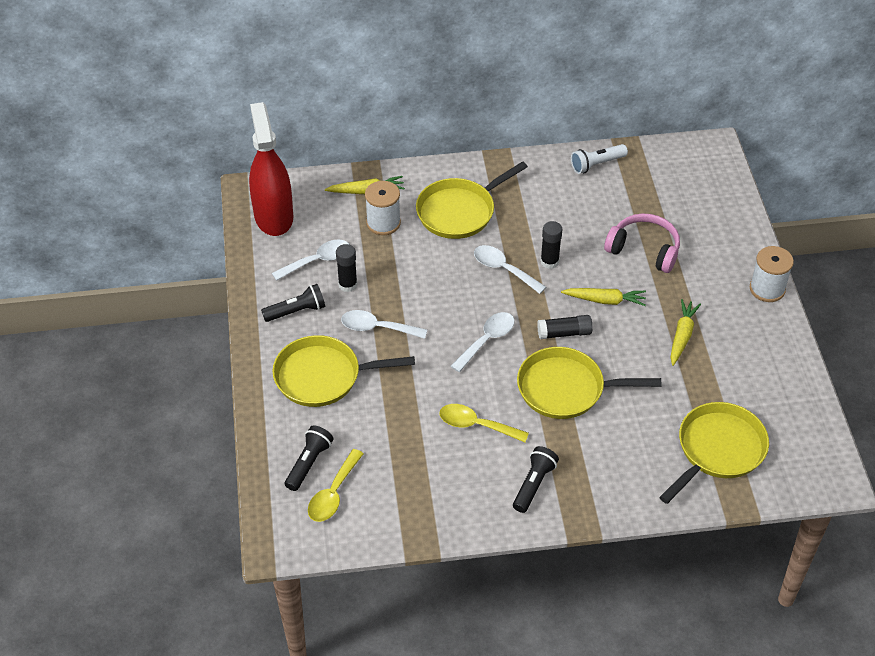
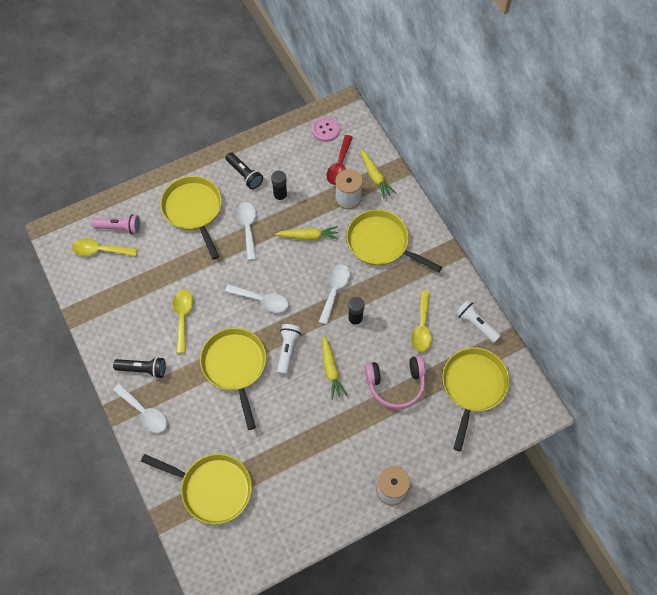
camera: 70 degrees right, 15 degrees up
(273, 216) = (325, 129): red spray bottle -> pink button
(309, 463) = (120, 228): black flashlight -> pink flashlight
(317, 261) = (295, 170): white spoon -> white spoon (144, 412)
(333, 218) = (339, 165): none -> red spoon
(564, 333) = (287, 350): black glue stick -> white flashlight
(582, 208) = (422, 327): none -> yellow spoon
(644, 250) = (396, 384): pink headphones -> pink headphones turned 75 degrees clockwise
(669, 189) = (473, 386): none -> yellow pan
(682, 335) = (316, 435): yellow carrot -> yellow carrot (308, 236)

